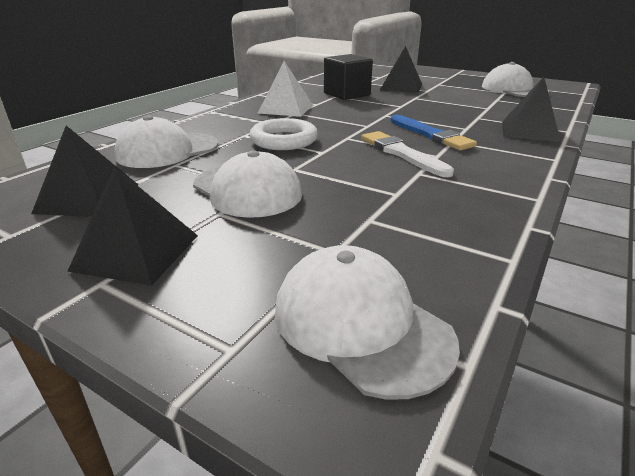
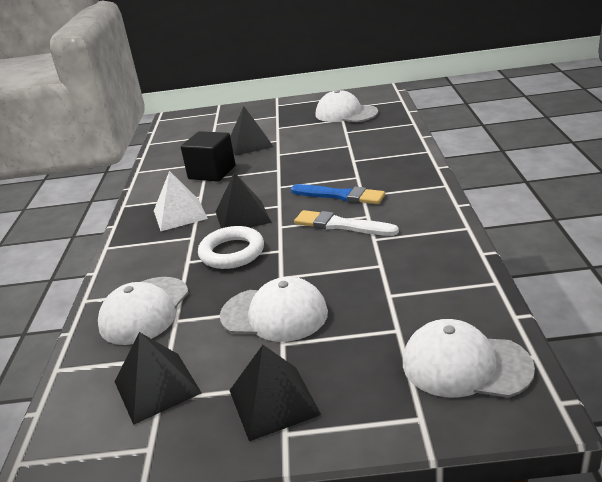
camera: 30 degrees left, 0 degrees up
(529, 131) = (403, 162): black pyramid -> black pyramid (243, 216)

